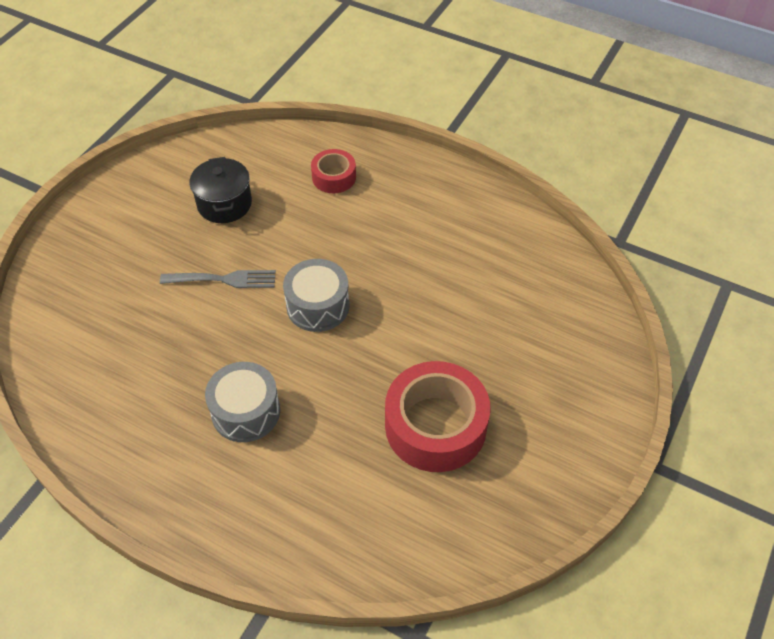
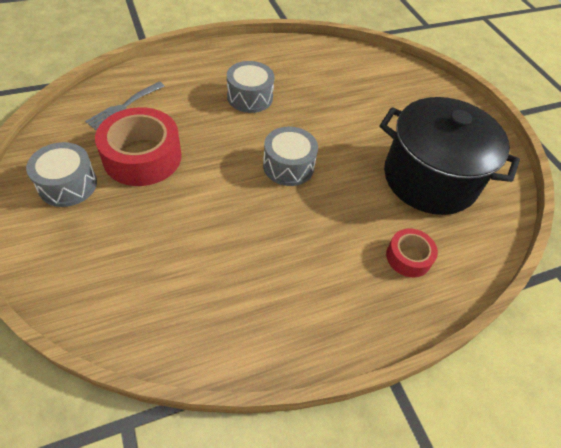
camera: 125 degrees right, 0 degrees up
(223, 279) = (356, 140): grey fork -> grey fork (124, 107)
(224, 204) = (430, 178): black pot -> black pot, size x1.97
(533, 450) = (68, 185): none -> grey drum

